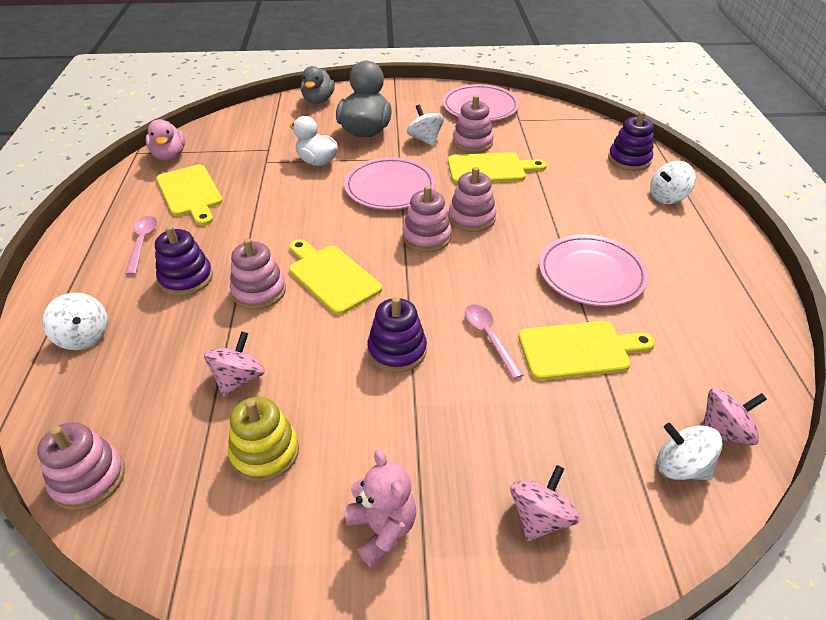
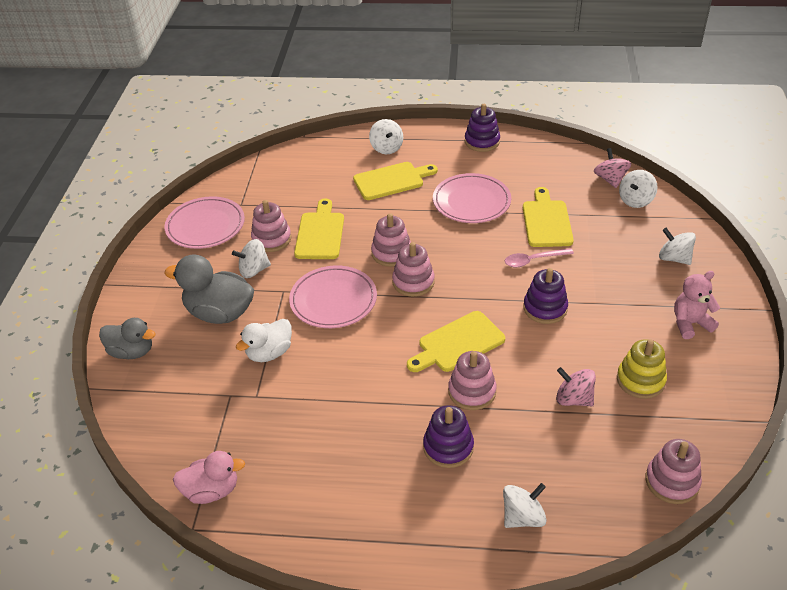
camera: 80 degrees left, 0 degrees up
(142, 243) = (386, 492): pink spoon -> none
(190, 193) = (302, 459): yellow cutting board -> yellow cutting board (392, 180)
(540, 517) = (674, 258): pink spinning top -> white spinning top
(629, 160) = (330, 155): purple stacking toy -> purple stacking toy (482, 141)

